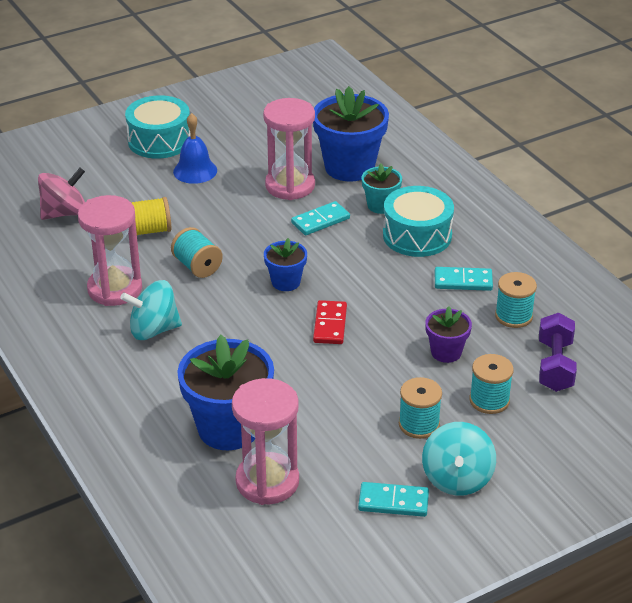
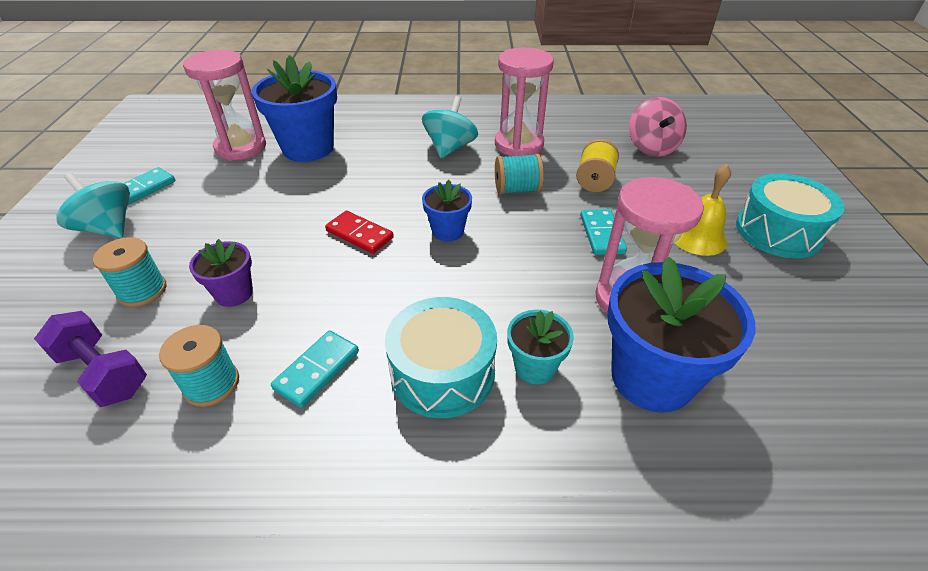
camera: 120 degrees right, 5 degrees up
(195, 171) = (698, 237): blue bell -> yellow bell
(320, 221) = (537, 296): turquoise domino -> turquoise domino (601, 234)
(419, 424) = (183, 234): turquoise spool -> none

